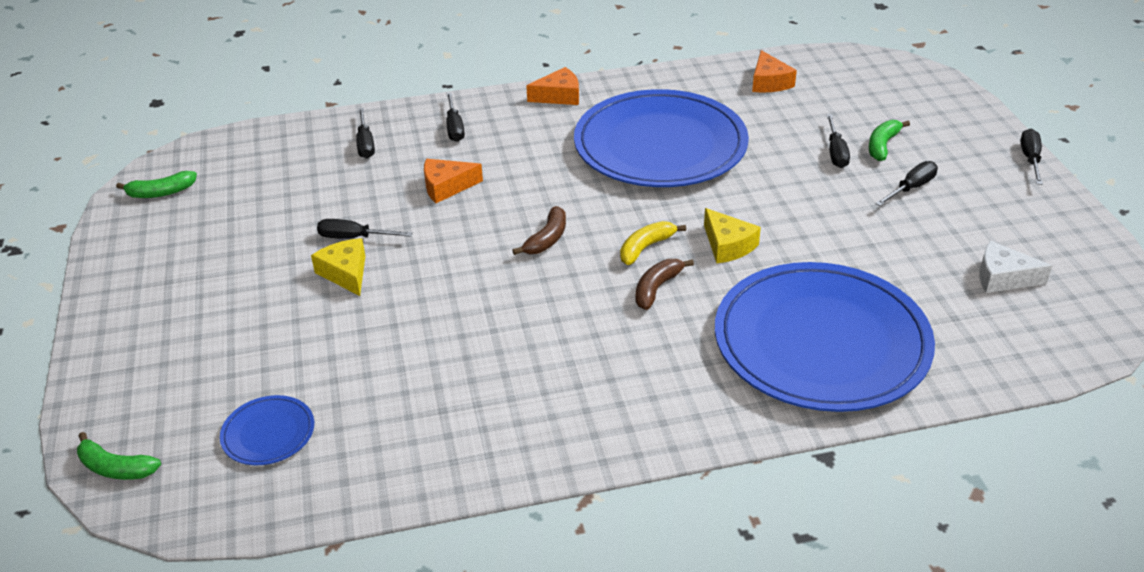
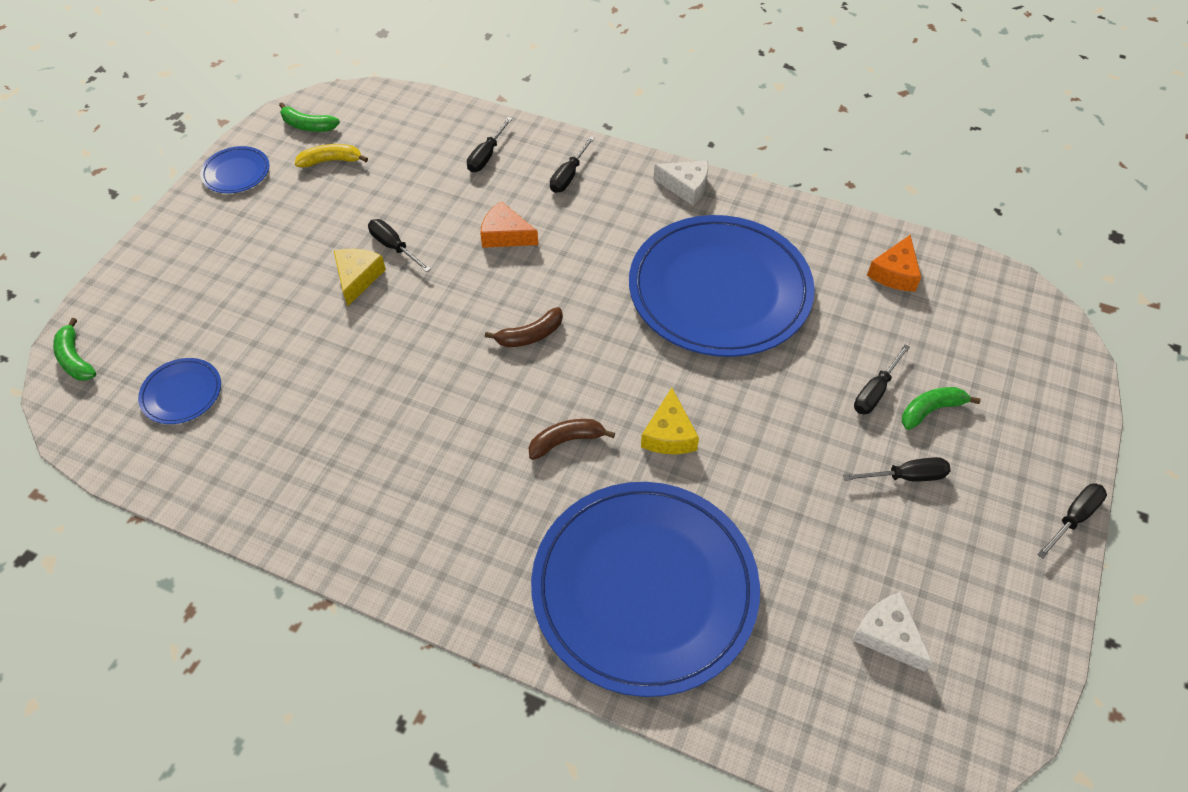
camera: 35 degrees right, 15 degrees up
(124, 255) = (236, 172): none -> blue plate
(559, 96) = (686, 187): orange cheese -> white cheese
(646, 248) = (599, 393): yellow banana -> yellow banana (331, 161)

